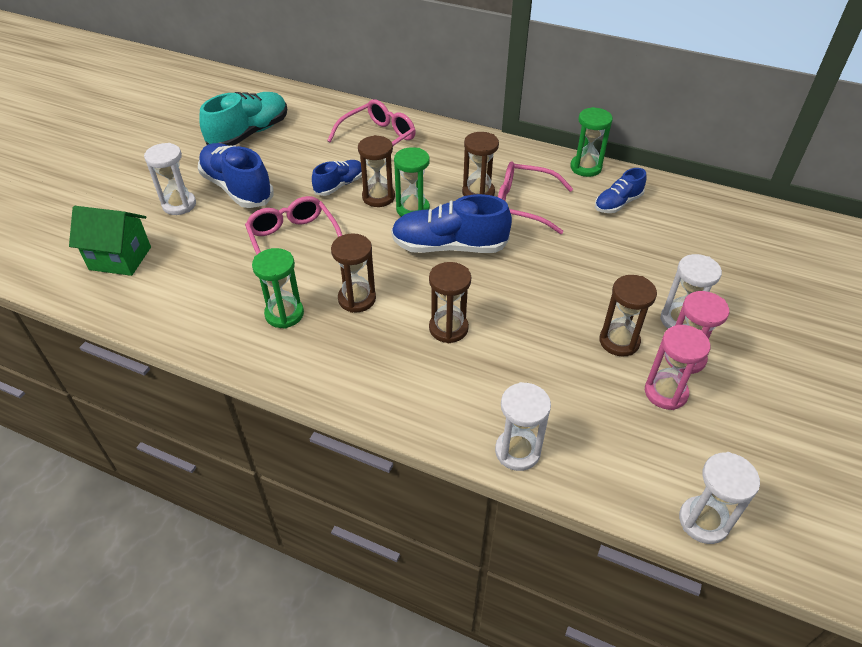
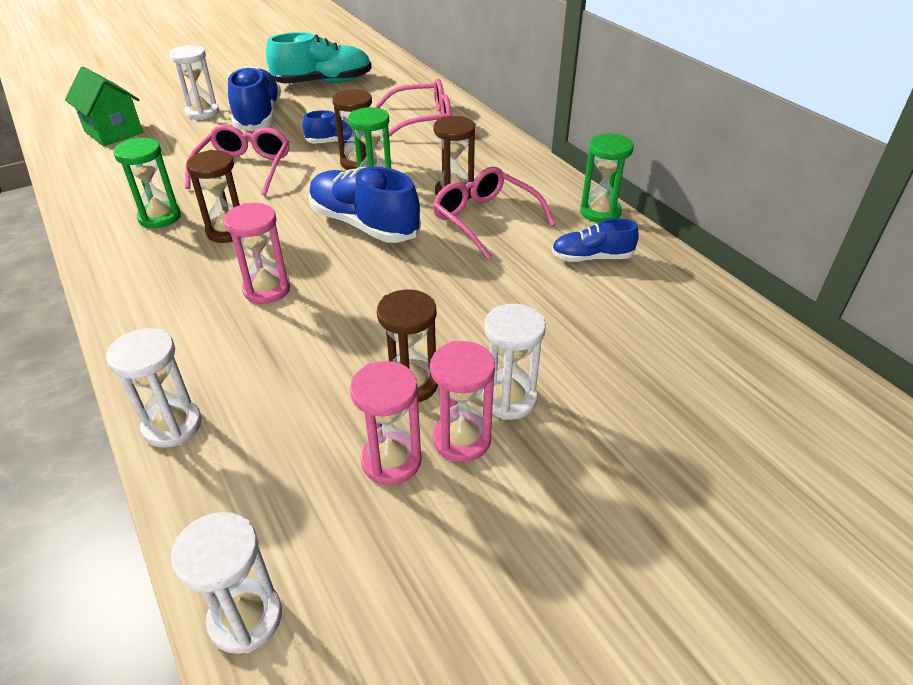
camera: 35 degrees right, 5 degrees down
(448, 328) = (267, 289): brown hourglass -> pink hourglass

